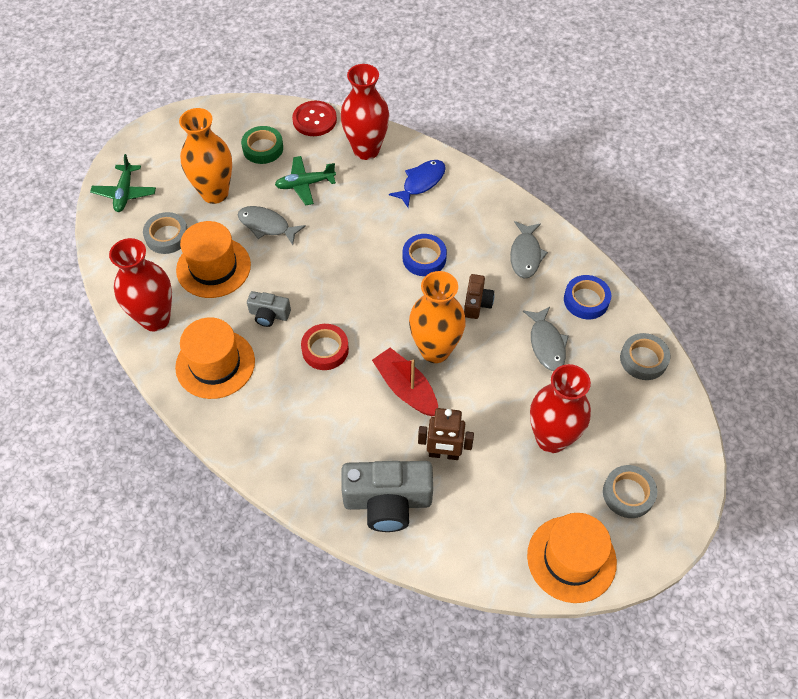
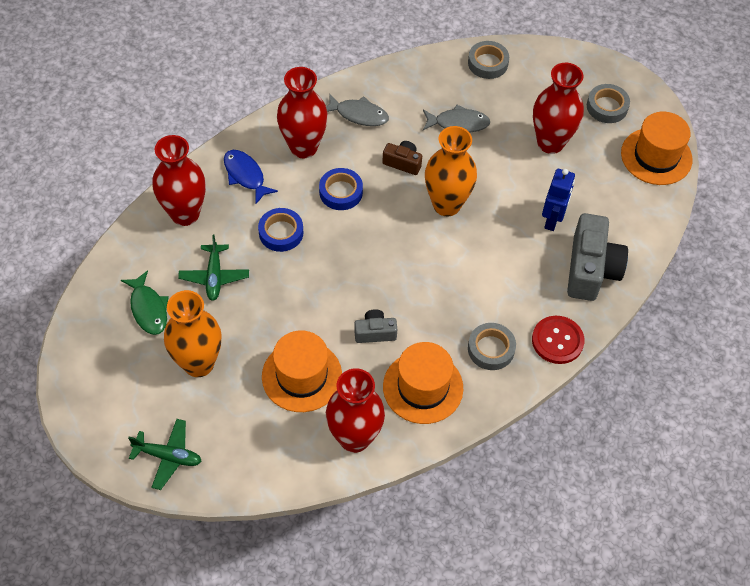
camera: 80 degrees left, 0 degrees up
(167, 236) = (246, 417): grey tape -> grey tape (491, 349)
(263, 148) = (148, 309): green tape -> green fish
(267, 225) = (260, 319): grey fish -> none
(269, 315) = (375, 332): grey camera -> grey camera turned 120 degrees counterclockwise
(314, 120) = (123, 253): red button -> red button (557, 341)
(325, 350) = (427, 291): red tape -> none
(406, 388) = (482, 234): red boat -> none
(444, 454) = (552, 220): brown robot -> blue robot
(469, 219) = (303, 147): none -> red vase
(586, 300) = (419, 84): blue tape -> blue tape (281, 233)

